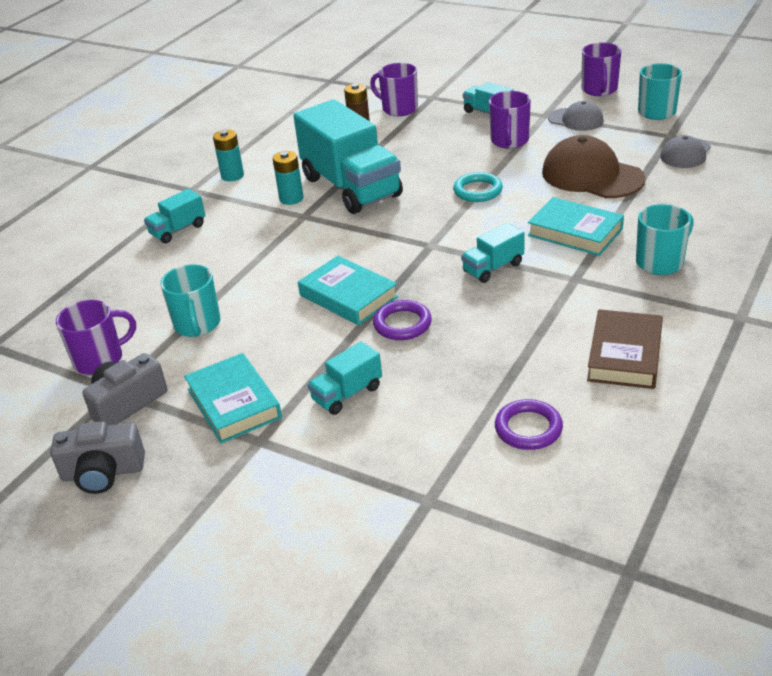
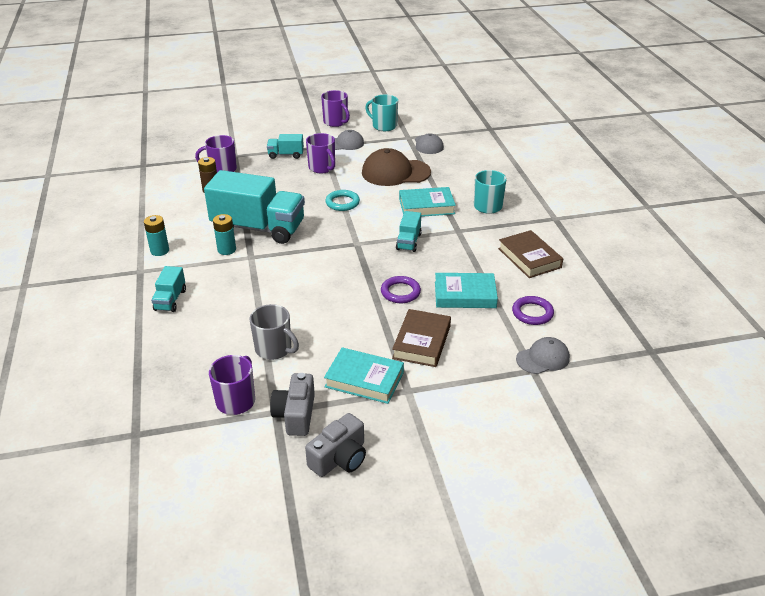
camera: 45 degrees left, 0 degrees up
(197, 324) = (274, 349): turquoise mug -> grey mug
(347, 394) = (421, 342): turquoise truck -> brown book
(348, 296) = (348, 291): turquoise book -> turquoise book (465, 295)
(461, 493) = (543, 358): none -> grey cap

